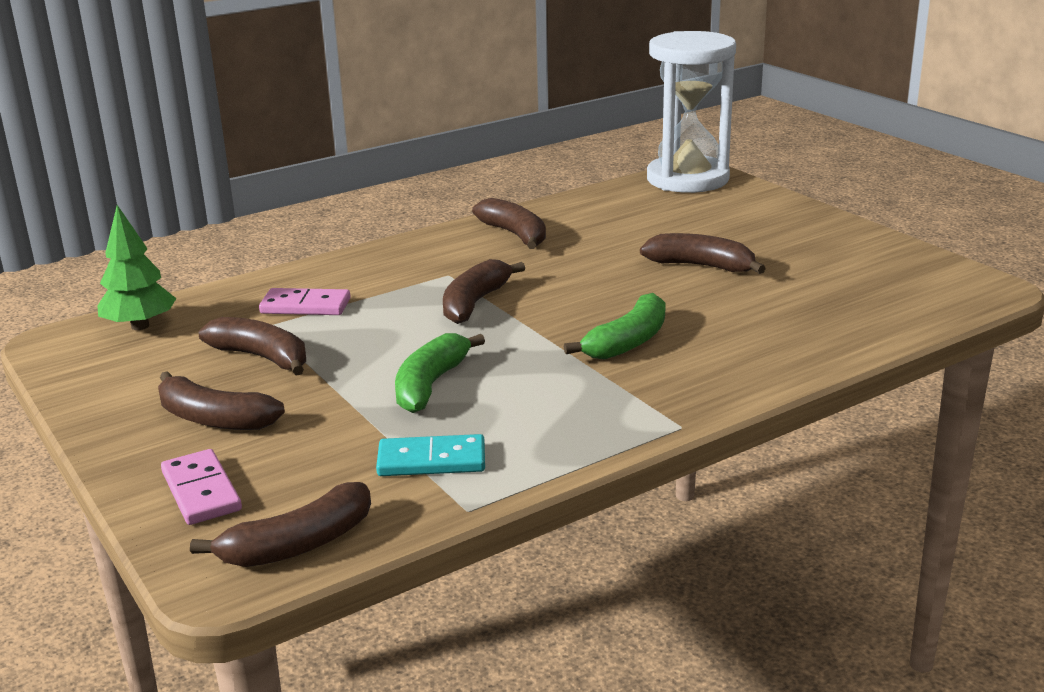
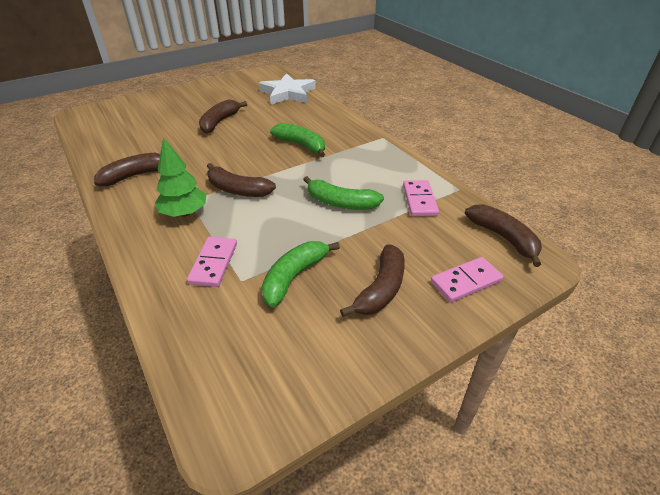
camera: 90 degrees left, 15 degrees up
(140, 326) = (216, 366): green tree -> green tree (184, 213)
(262, 357) = (294, 277): brown banana -> green banana
(431, 461) = (419, 200): turquoise domino -> pink domino
(687, 179) = (90, 117): white hourglass -> none
(867, 314) = (288, 93): none -> white star

